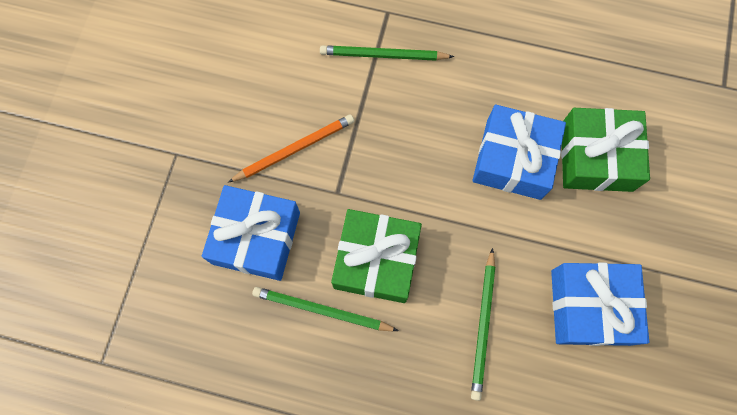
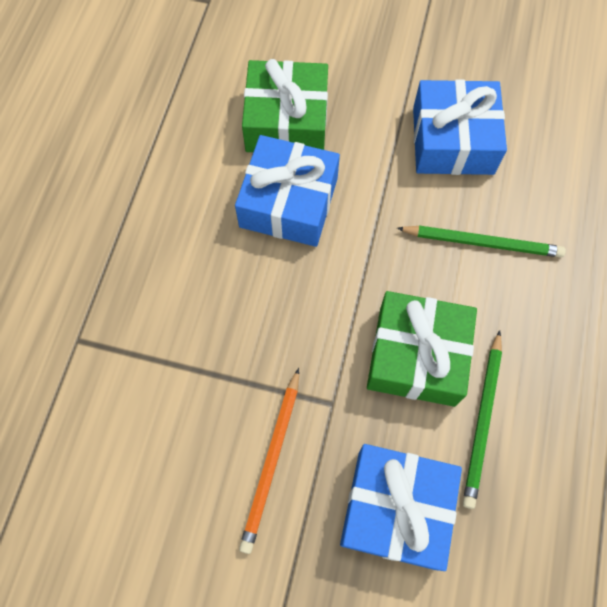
camera: 90 degrees left, 5 degrees down
(294, 149) = (272, 461): orange pencil -> orange pencil turned 135 degrees counterclockwise
(383, 55) = (142, 346): green pencil -> none

